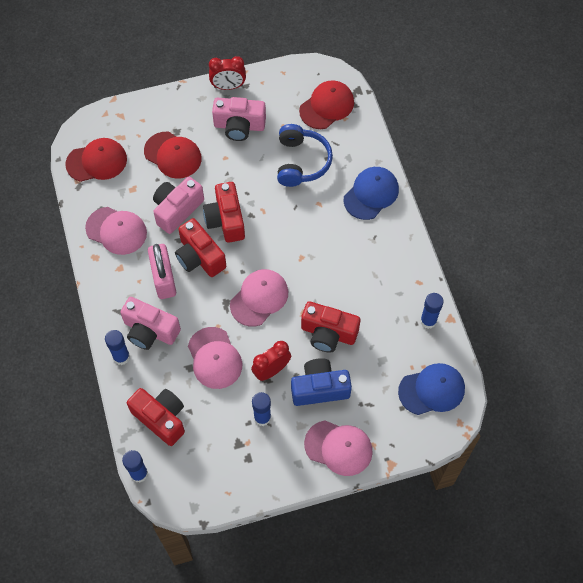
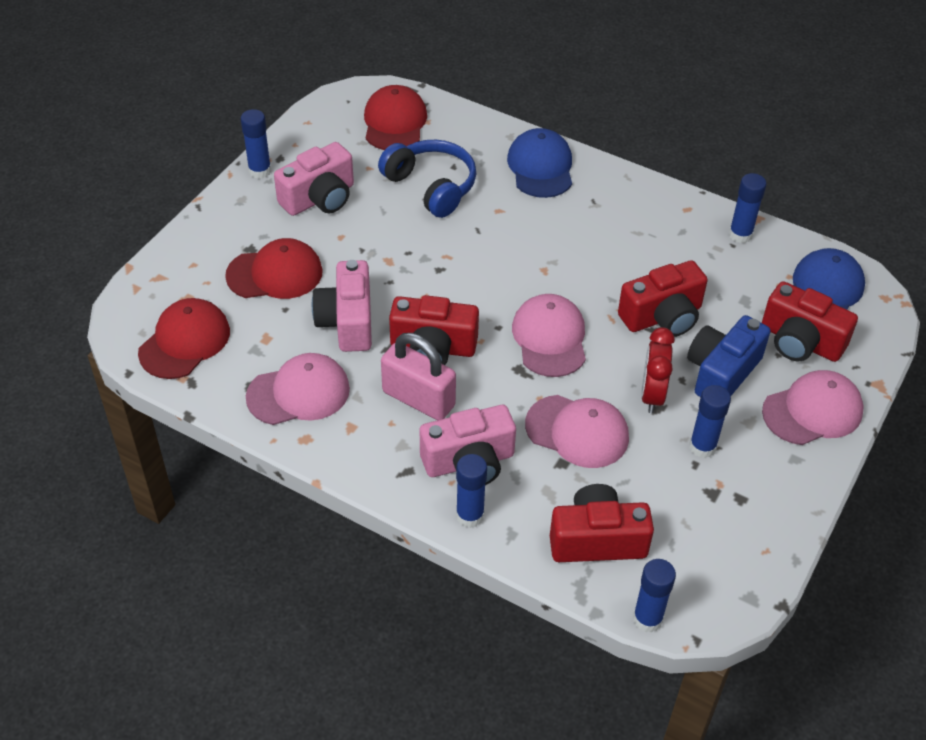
camera: 45 degrees left, 15 degrees down
(226, 220) = (417, 292): red camera -> red camera (800, 341)
(228, 86) = (260, 171): red clock -> blue glue stick

